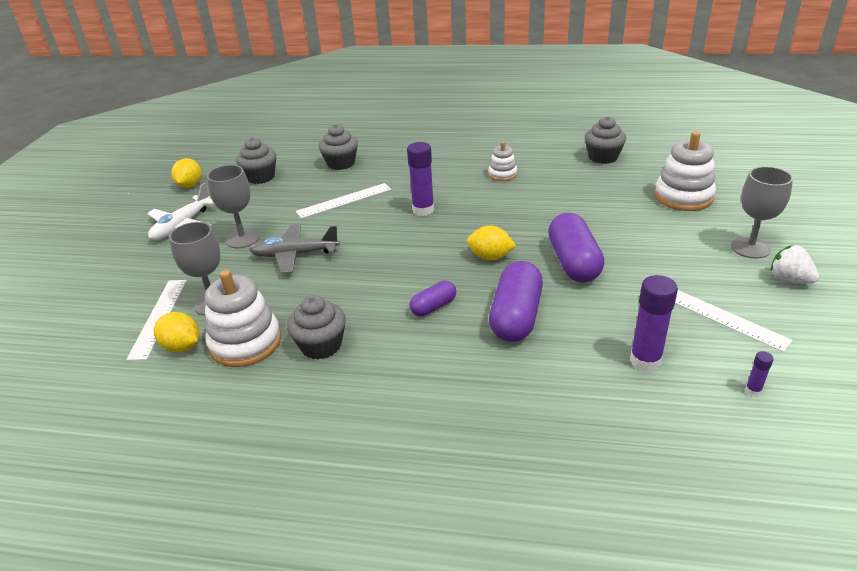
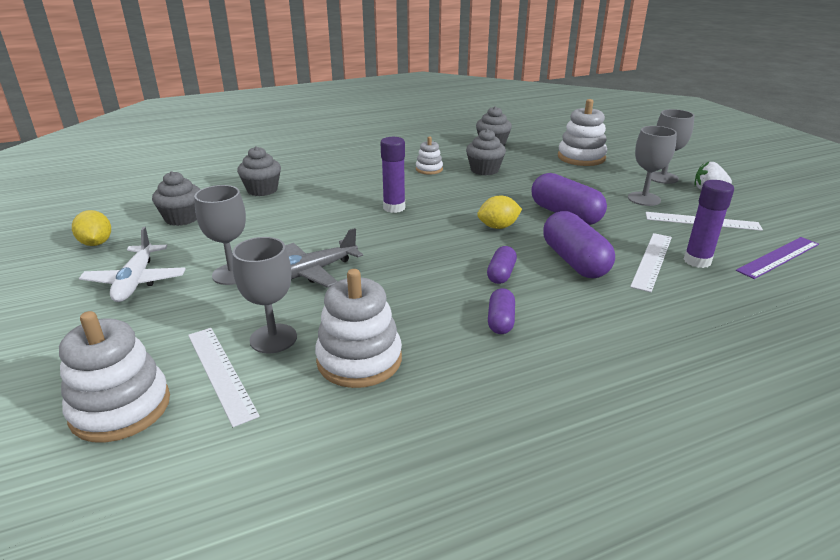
camera: 35 degrees left, 5 degrees down
(88, 320) = (120, 408): none -> white stacking toy
(182, 346) = (288, 389): yellow lemon -> none
(321, 345) = (441, 335): grey cupcake -> grey cupcake (484, 170)
(344, 200) = (306, 217): white ruler -> white ruler (652, 261)
(379, 351) = (500, 321): none -> purple capsule
(687, 269) = (644, 199): none -> grey goblet
(753, 390) = (778, 257): purple glue stick -> purple ruler

